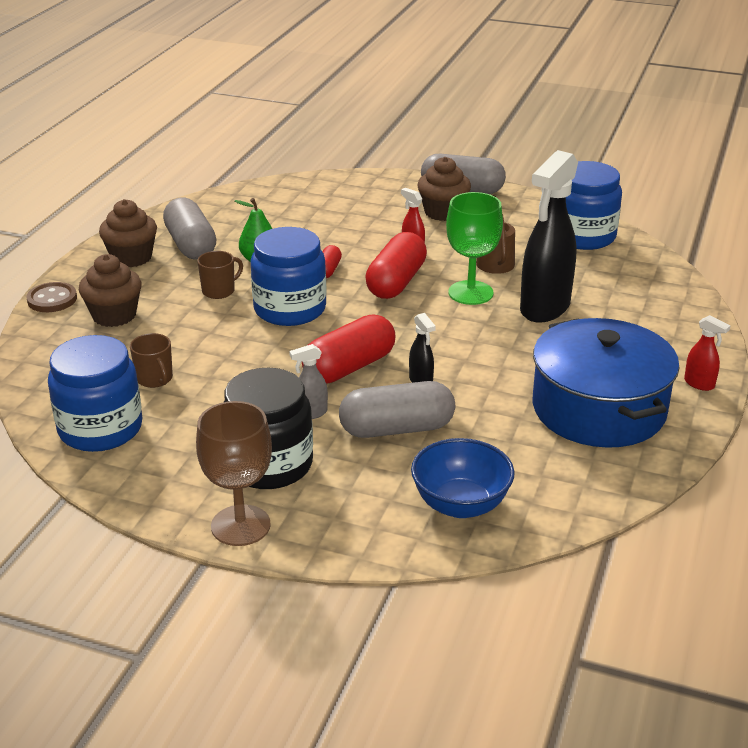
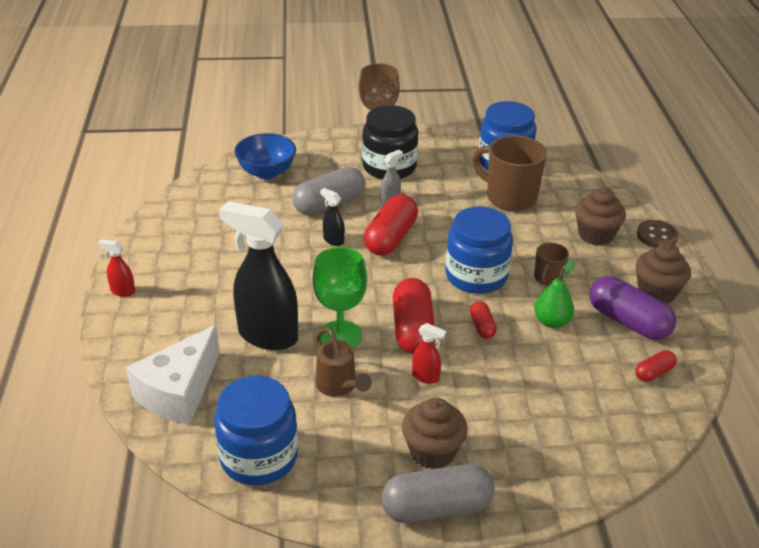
camera: 155 degrees right, 5 degrees up
(155, 379) = (509, 197): brown mug -> brown mug, size x1.93
(191, 245) = (628, 321): grey capsule -> purple capsule
(218, 213) = (654, 373): none -> red capsule
(544, 308) = (267, 335): black spray bottle -> black spray bottle turned 75 degrees counterclockwise
(598, 409) = (198, 251): blue pot -> none
(643, 287) = (179, 391): none -> white cheese

